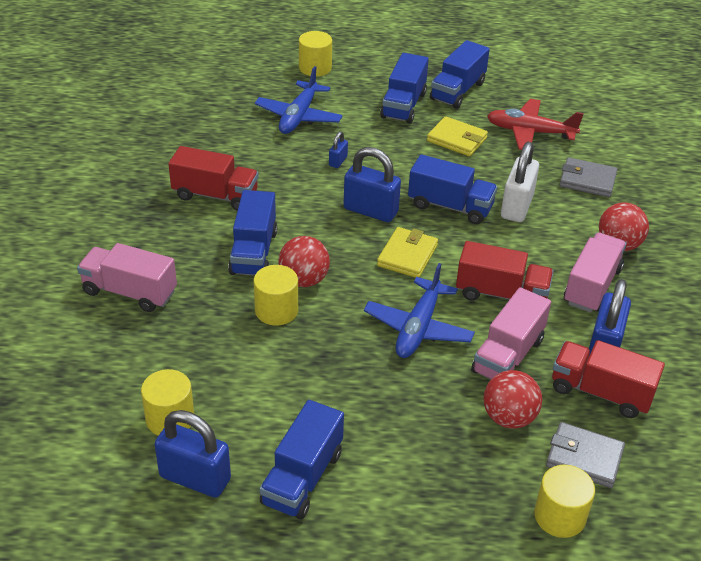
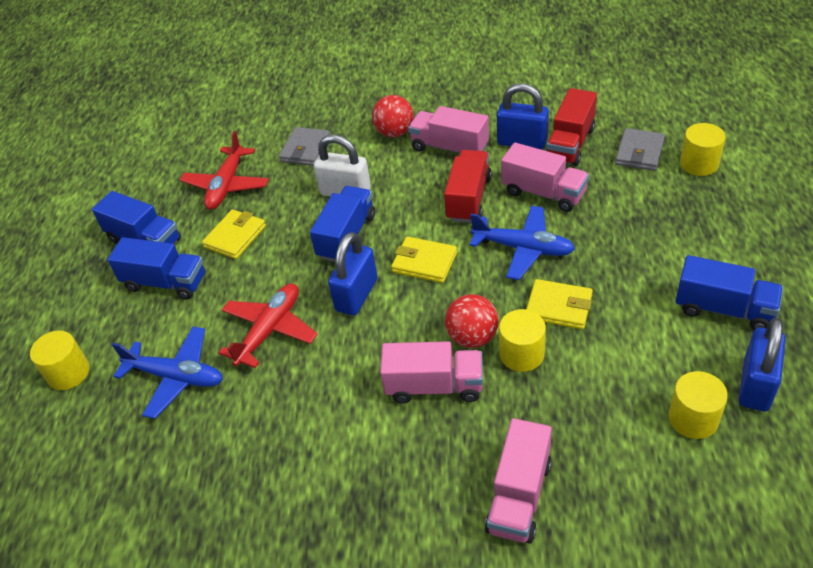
camera: 85 degrees left, 5 degrees up
(215, 195) = (334, 439): red truck -> none
(253, 252) = (434, 386): blue truck -> pink truck
(330, 344) = (558, 307): none -> yellow wallet
(338, 161) = (270, 330): blue padlock -> red plane
(509, 418) = (613, 191): red ball -> none

